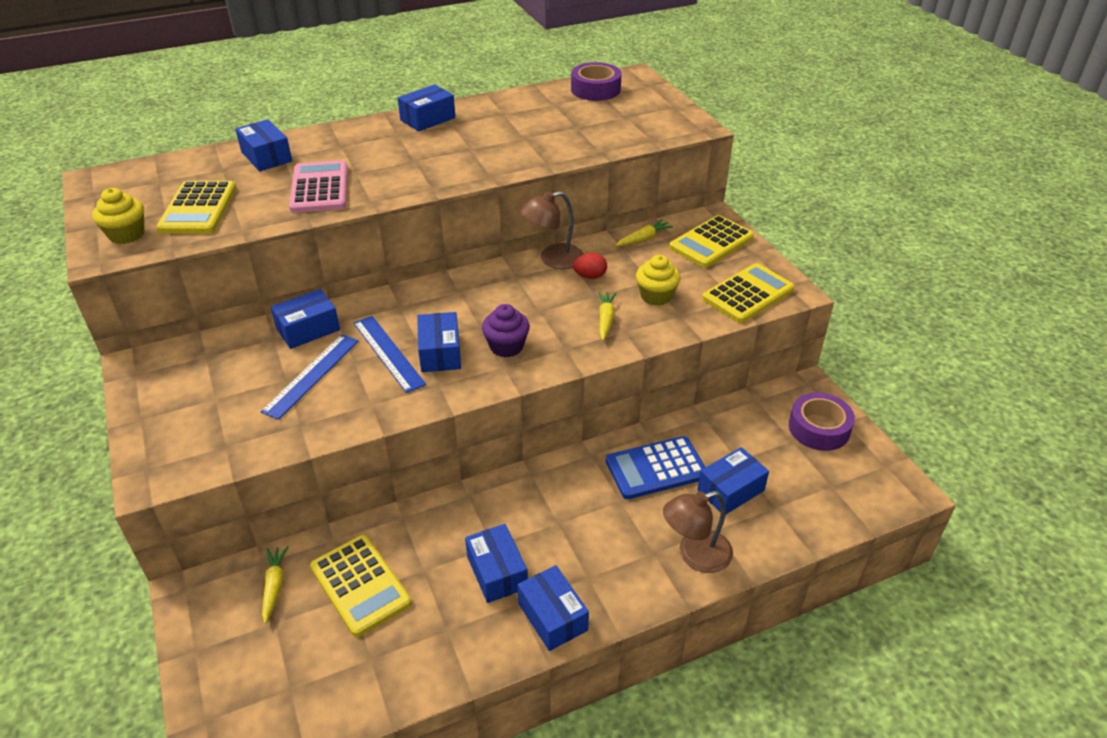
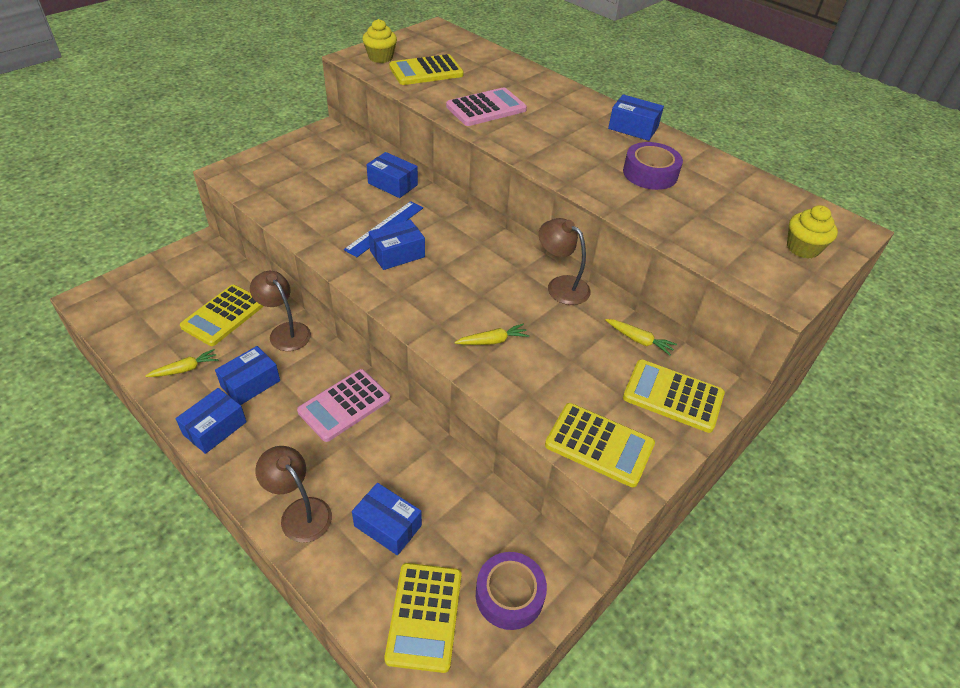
camera: 65 degrees right, 5 degrees up
(266, 157) = (511, 76): blue box -> none
(274, 586) = (214, 277): yellow carrot -> yellow carrot (185, 369)
(312, 375) = (344, 201): blue ruler -> none
(426, 525) = (285, 331): none -> brown lamp
(506, 346) = (423, 288): purple cupcake -> none
(569, 493) = (344, 405): none -> pink calculator
(590, 276) = (551, 315): red egg -> none
(595, 89) = (790, 209): purple tape -> purple tape (650, 173)
(656, 296) = (549, 369): yellow cupcake -> yellow cupcake (802, 248)
(656, 468) = (394, 460): blue calculator -> none
(827, 486) = (424, 616): none -> yellow calculator

